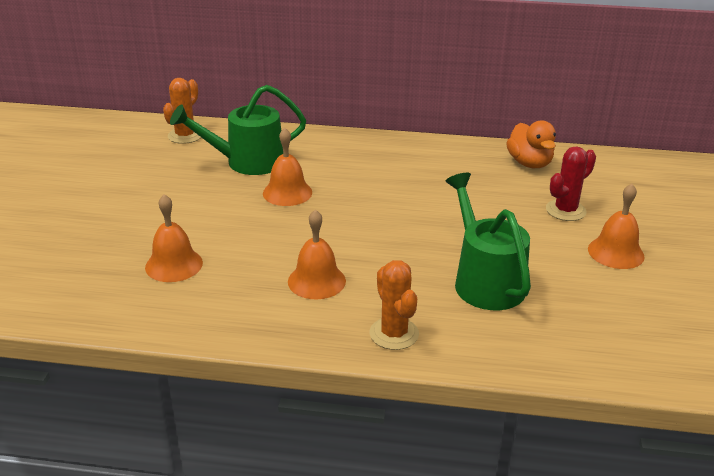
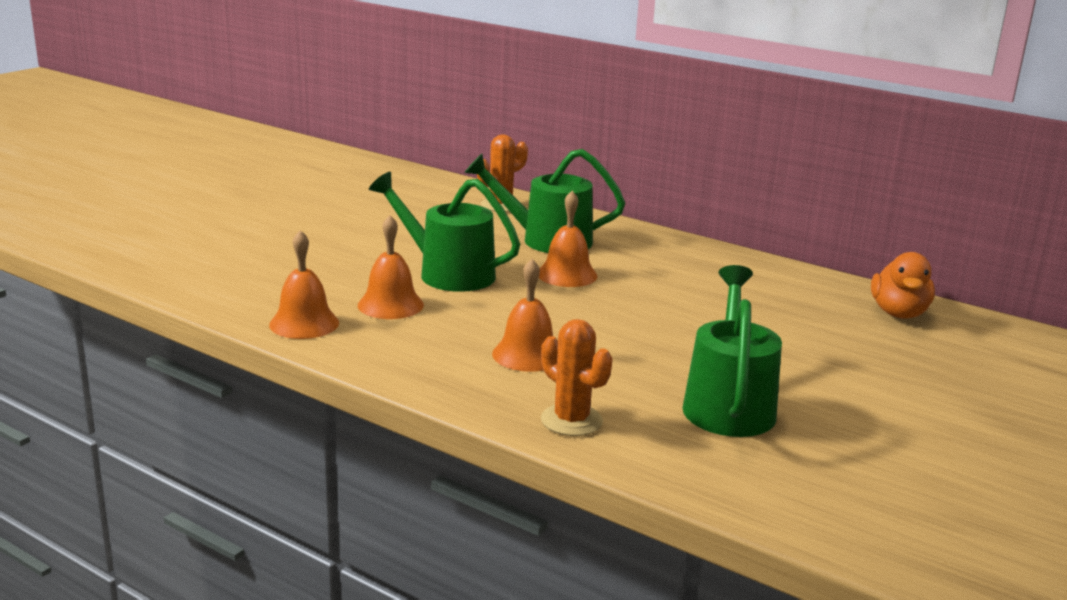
camera: 25 degrees right, 10 degrees down
(195, 218) = (447, 273): none -> green watering can
(394, 334) = (571, 420): orange cactus -> orange cactus turned 45 degrees counterclockwise
(565, 210) = (904, 367): red cactus -> none
(615, 252) = (935, 423): orange bell -> orange bell (304, 323)

